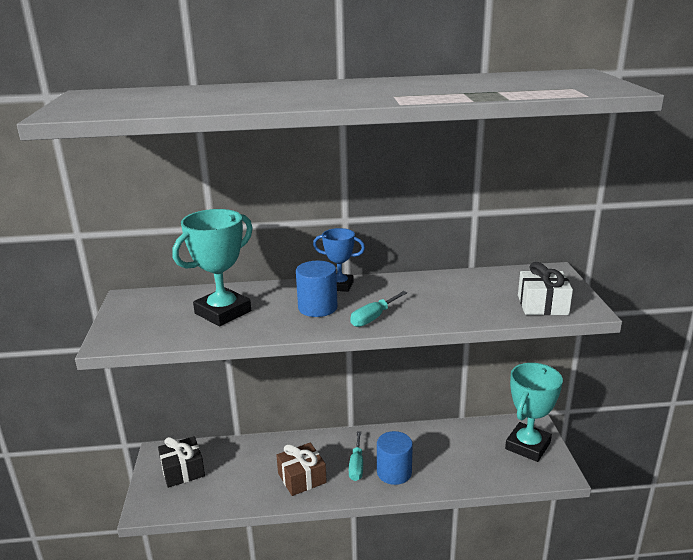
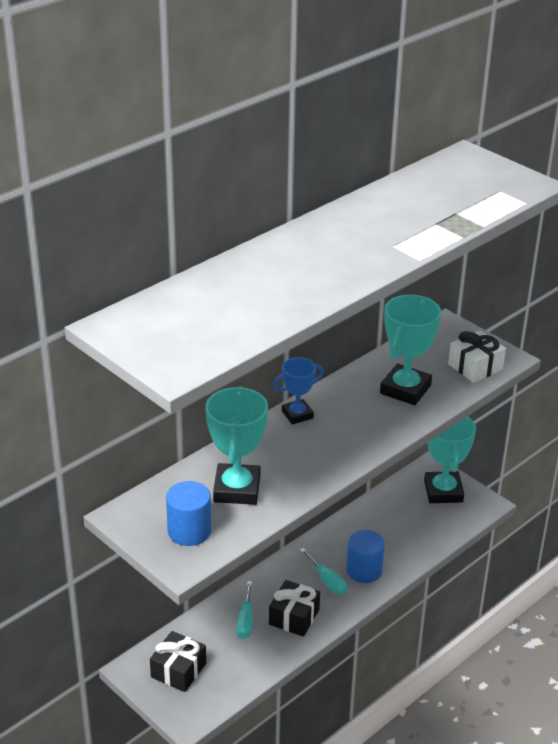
camera: 40 degrees left, 10 degrees up
(302, 478) = (294, 617): brown gift -> black gift
(317, 307) = (310, 447): blue cylinder -> blue cylinder (189, 531)
(373, 318) = (368, 437): turquoise screwdriver -> turquoise screwdriver (245, 621)
(453, 299) = (405, 389): none -> turquoise trophy

